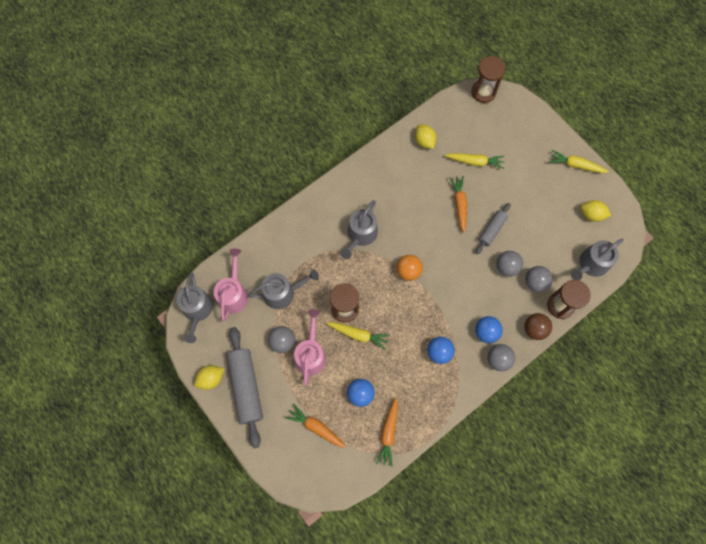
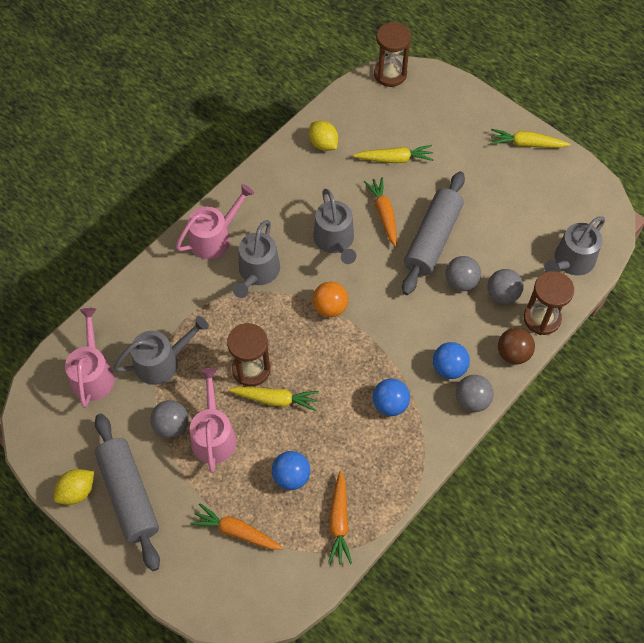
camera: 10 degrees left, 10 degrees down
(197, 310) = (44, 404): grey watering can -> grey watering can (335, 240)
(334, 203) = (214, 238): none -> pink watering can
(491, 230) = (432, 239): grey rolling pin -> grey rolling pin, size x1.76
(591, 215) = (559, 200): yellow lemon -> none

